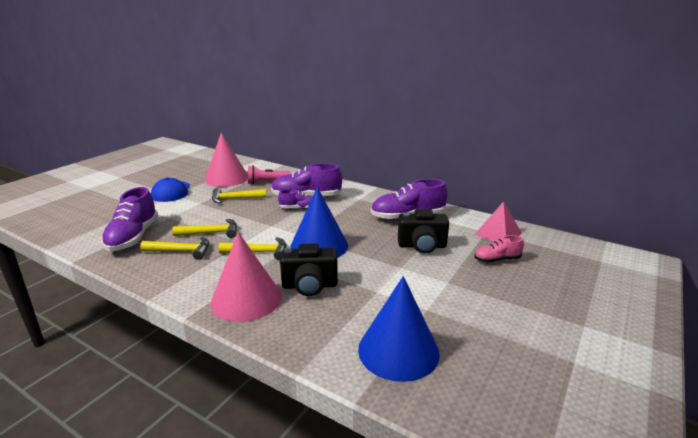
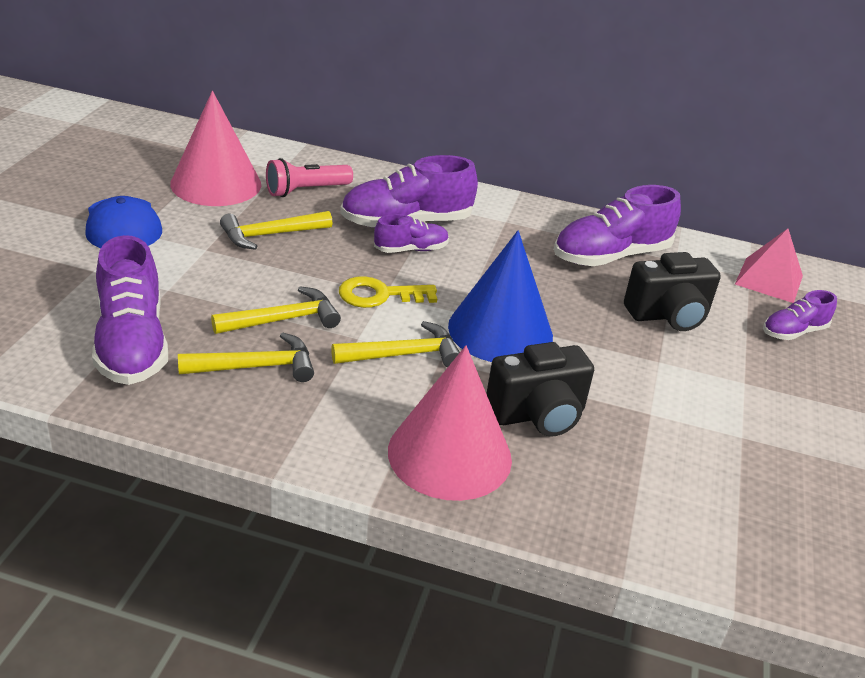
camera: 20 degrees left, 10 degrees up
(267, 226) = (379, 295): none -> yellow key
(398, 350) = (743, 515): blue cone -> none
(497, 260) = (793, 332): pink shoe -> purple shoe

